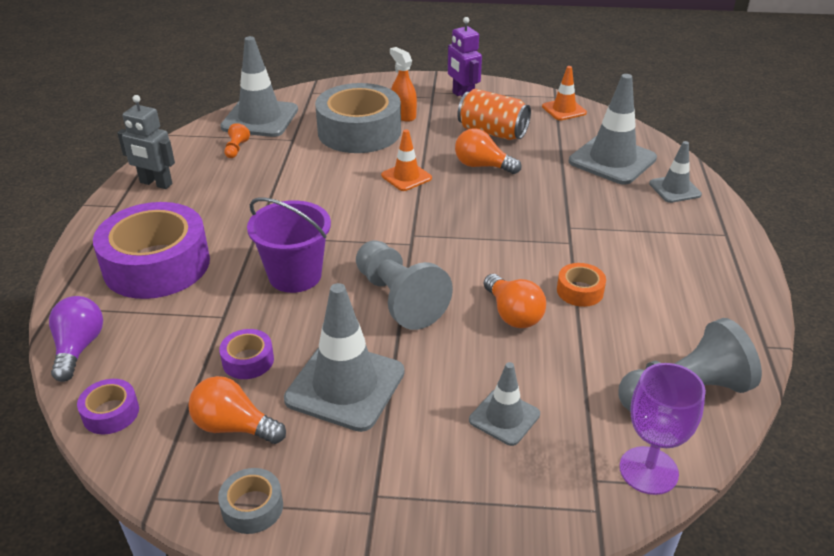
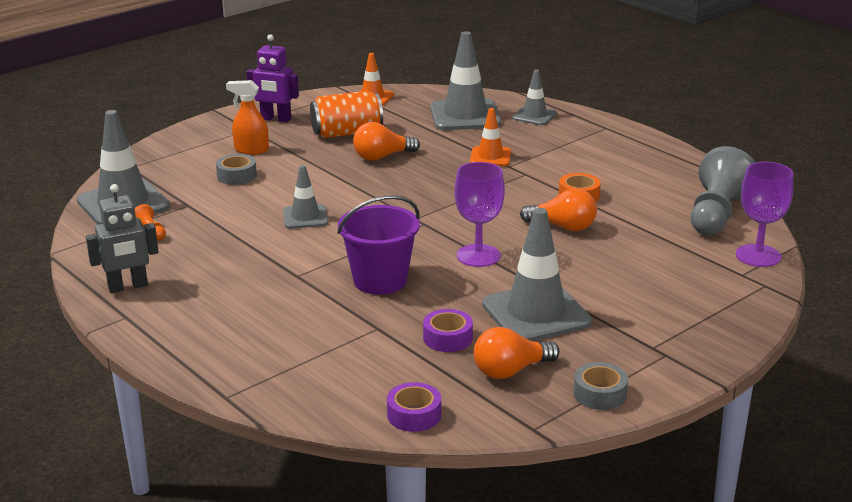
camera: 45 degrees left, 10 degrees down
(78, 348) = (307, 403): purple light bulb -> none
(157, 264) = (255, 330): purple tape -> none
(359, 131) = (237, 176): grey tape -> grey tape, size x0.43
(398, 299) = (478, 256): grey pawn -> purple goblet
(406, 177) = (338, 187): orange traffic cone -> orange traffic cone (490, 157)
(504, 417) = (651, 275): grey traffic cone -> grey traffic cone (305, 217)

